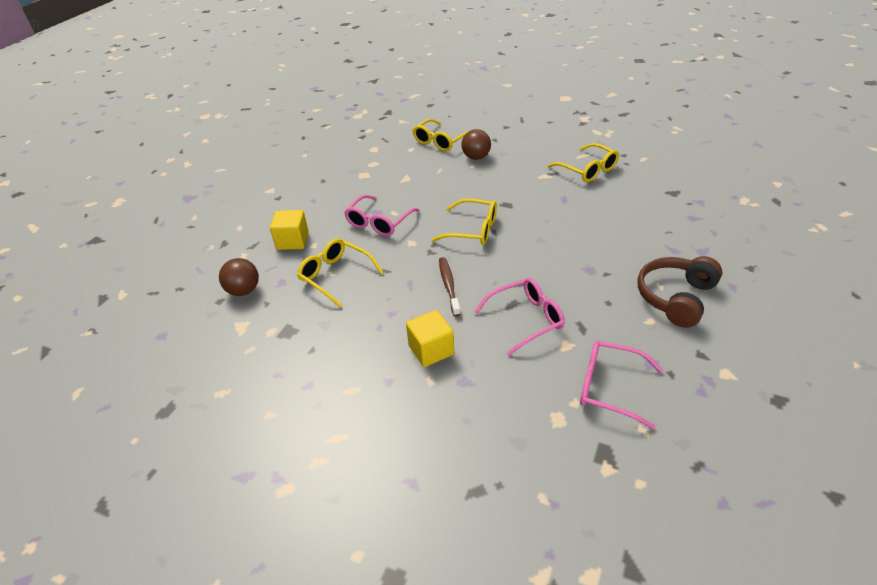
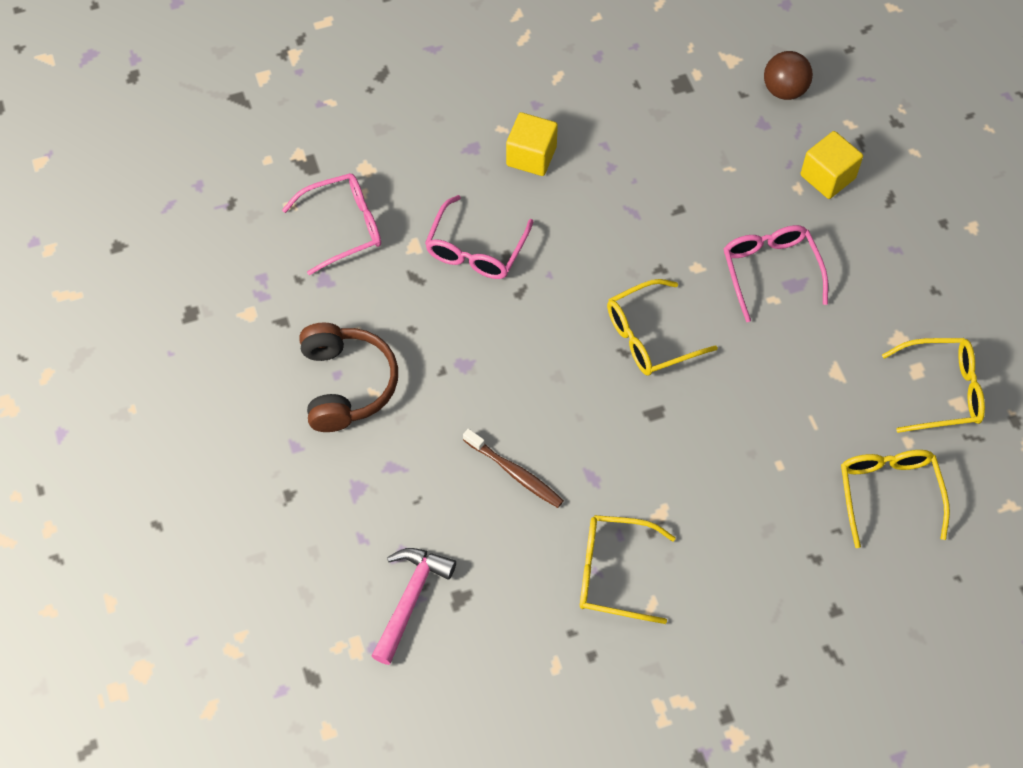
camera: 135 degrees right, 20 degrees up
(336, 276) = (719, 168): yellow glasses -> yellow glasses (941, 391)
(449, 286) = (591, 237): brown toothbrush -> brown toothbrush (515, 473)
(476, 157) = (795, 489): brown ball -> none
(701, 202) = (410, 599): none -> pink hammer

